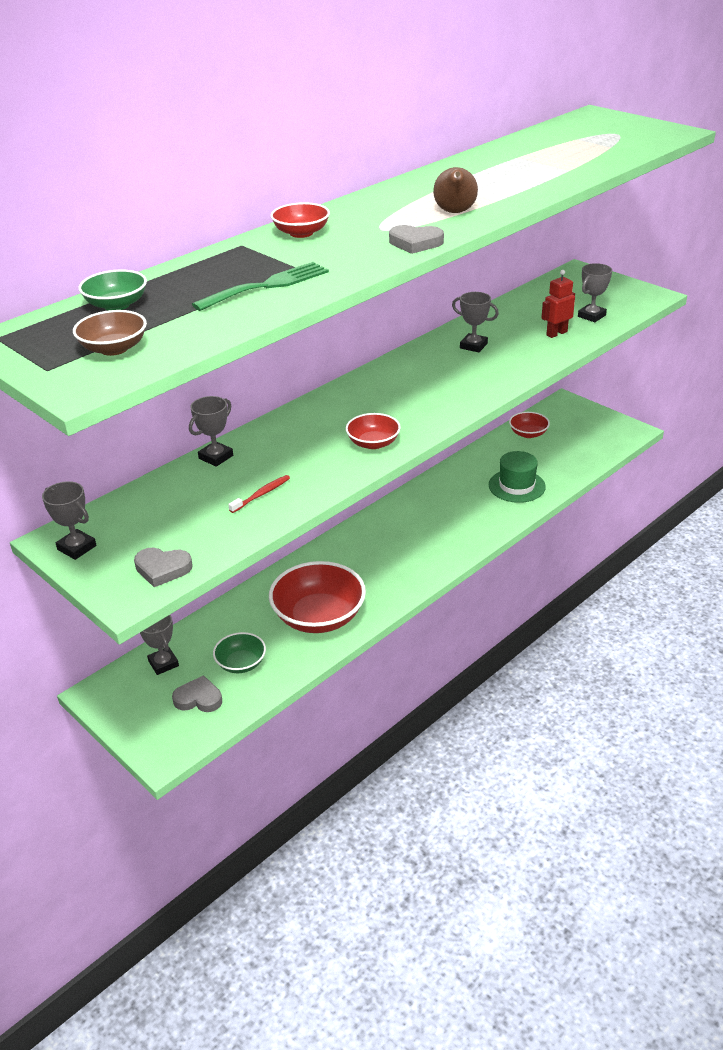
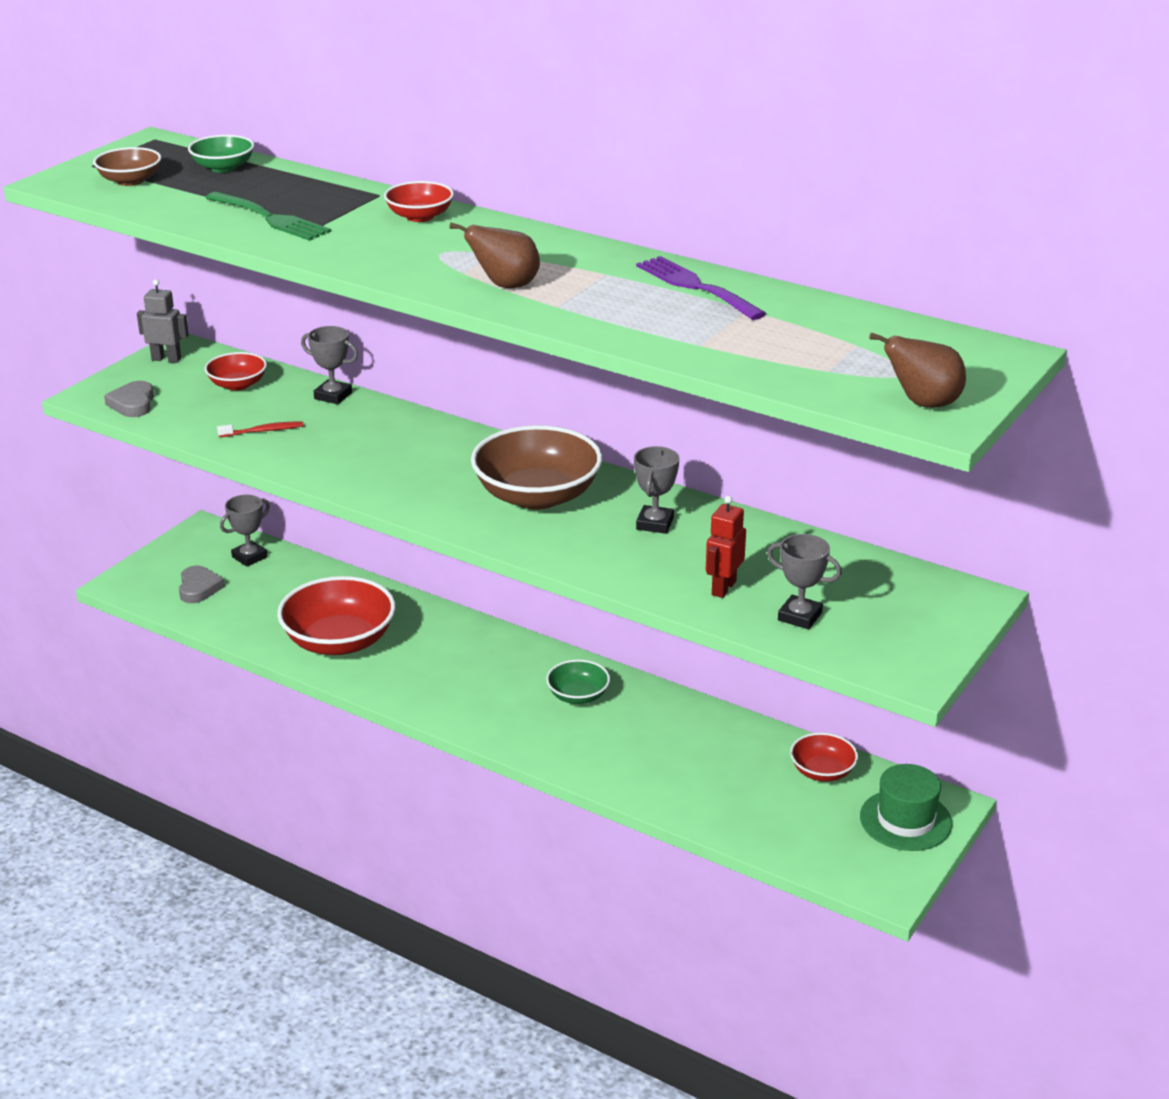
camera: 75 degrees right, 5 degrees down
(77, 547) = (166, 359): grey trophy -> grey robot
(241, 663) = (254, 603): green bowl -> green bowl (578, 696)
(261, 494) = (263, 431): red toothbrush -> red toothbrush turned 45 degrees counterclockwise
(373, 443) = (378, 480): red bowl -> red bowl (237, 384)
(415, 243) = (398, 273): grey heart -> none
(422, 382) = (537, 496): none -> brown bowl
(477, 165) = (695, 286): none -> purple fork
(516, 486) = (667, 771): green hat -> green hat (905, 820)
(556, 333) = (723, 588): red robot -> red robot turned 105 degrees counterclockwise
(656, 133) = (922, 404): none -> brown pear

